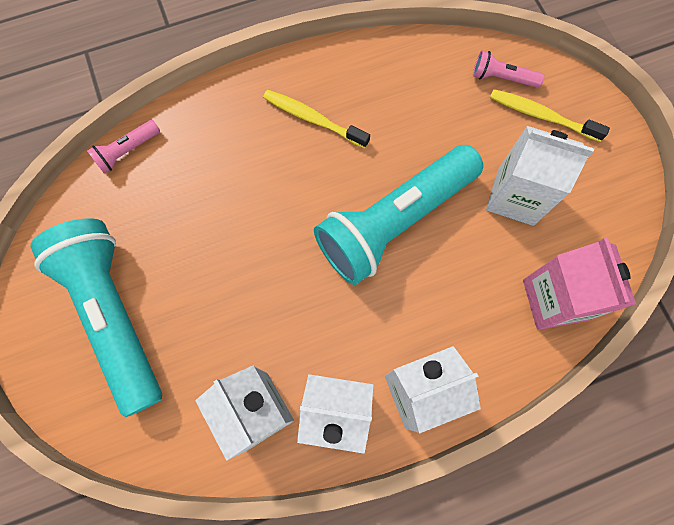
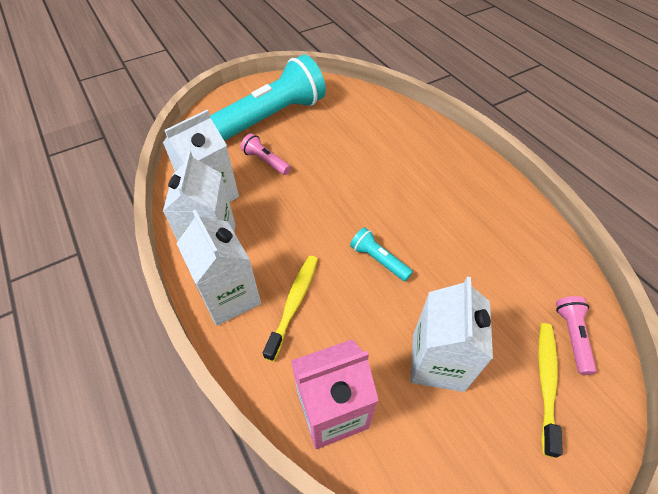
camera: 80 degrees right, 20 degrees down
(127, 151) = (385, 102): pink flashlight -> pink flashlight (266, 161)
(313, 119) = (453, 192): yellow toothbrush -> yellow toothbrush (294, 303)
(394, 222) = (378, 260): turquoise flashlight -> turquoise flashlight, size x0.41

